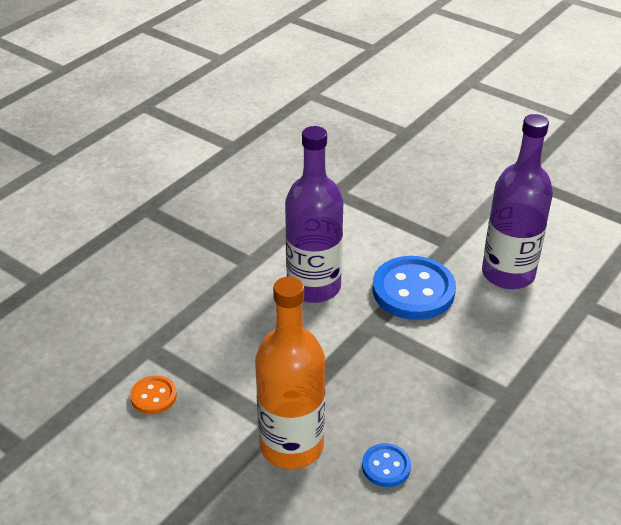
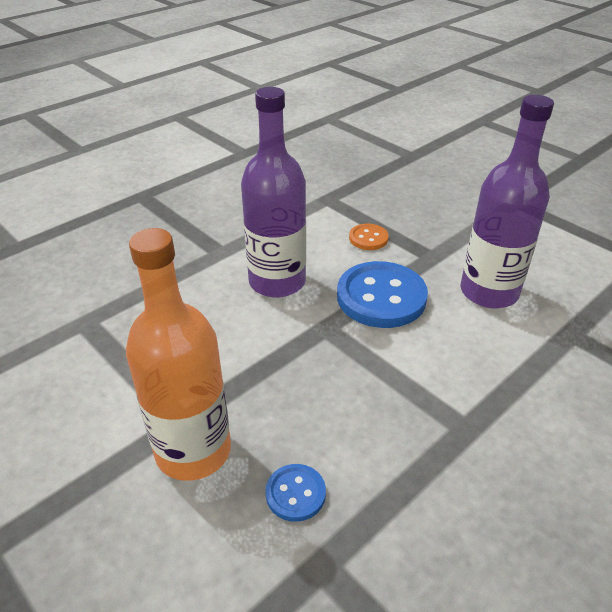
camera: 10 degrees right, 0 degrees up
(153, 396) = (67, 372): orange button -> orange button (368, 238)

